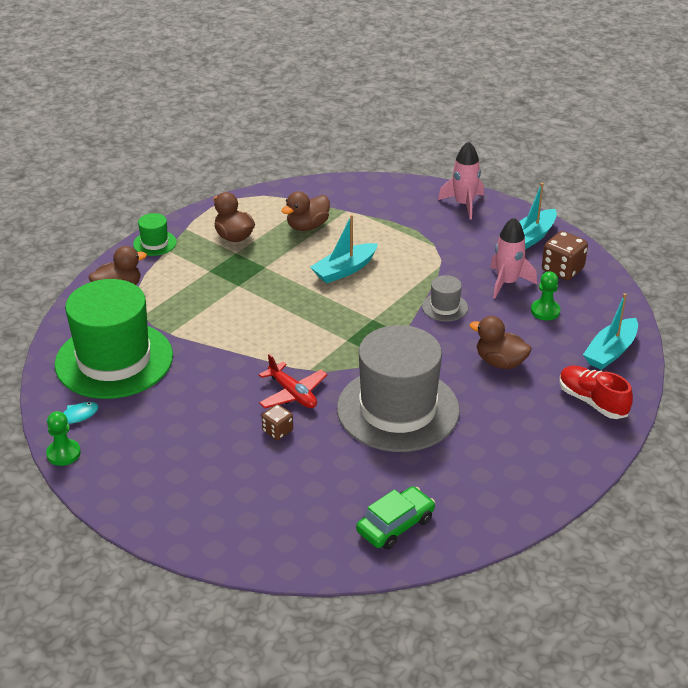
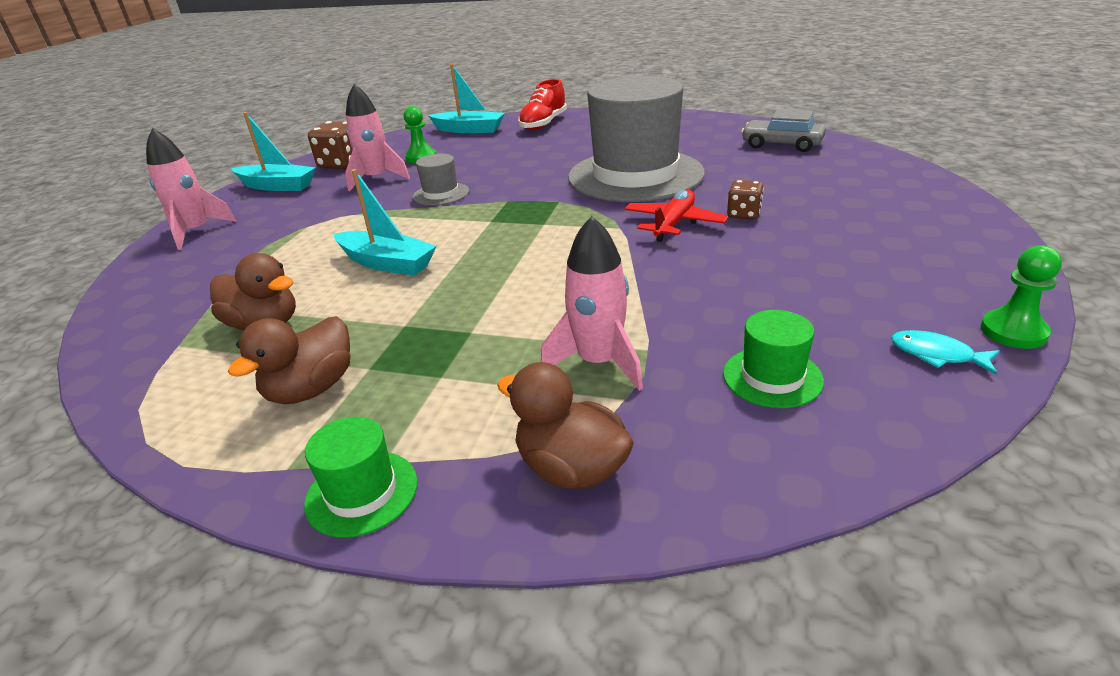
camera: 110 degrees left, 5 degrees down
(114, 360) = (772, 377): green hat -> green hat, size x0.42
(174, 316) = (599, 362): none -> pink rocket
(395, 525) = (781, 144): green car -> grey car
(500, 362) = (519, 157): brown duck -> none

